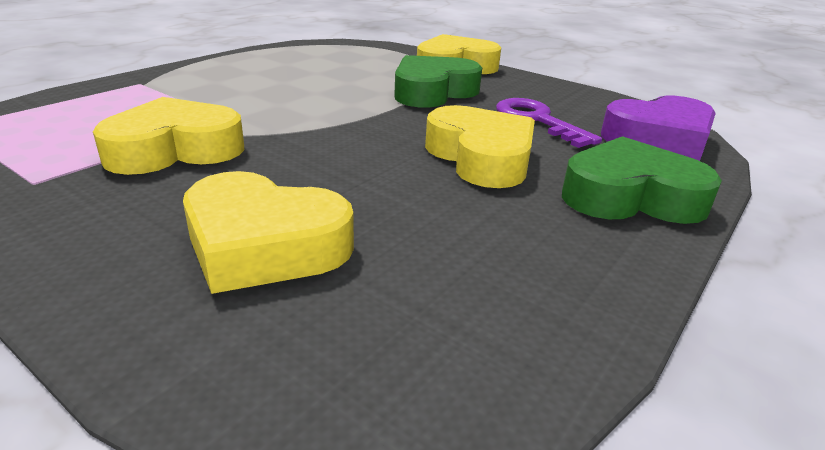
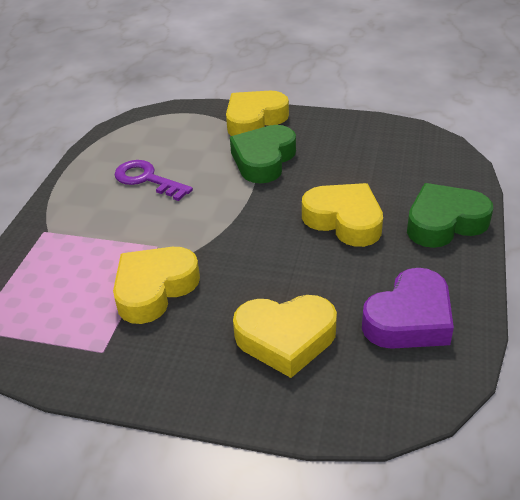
camera: 20 degrees left, 10 degrees up
(538, 120) = (353, 168): purple key -> purple key (147, 179)
(659, 139) = (434, 159): purple heart -> purple heart (409, 319)

